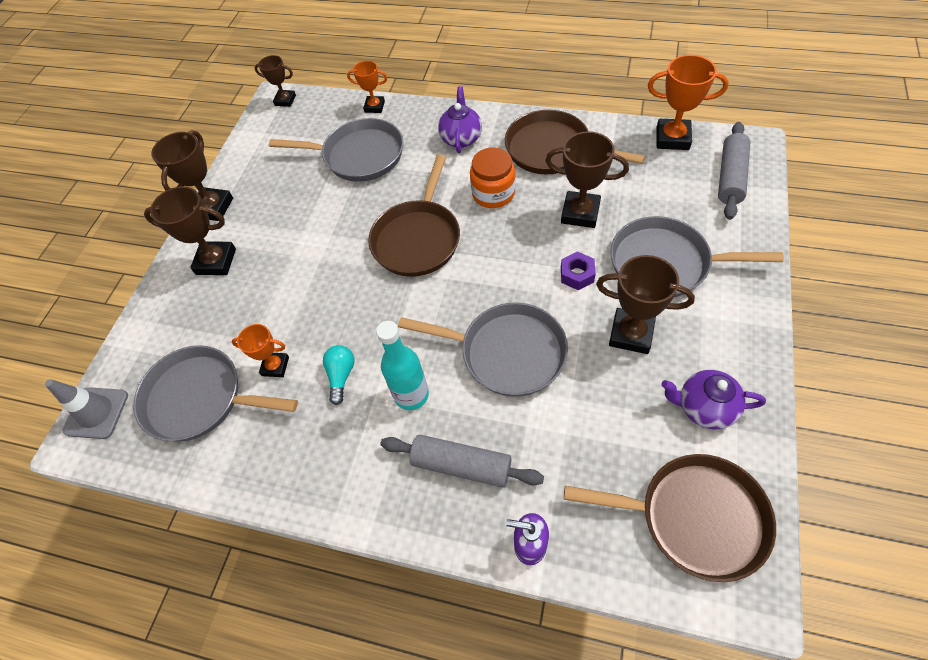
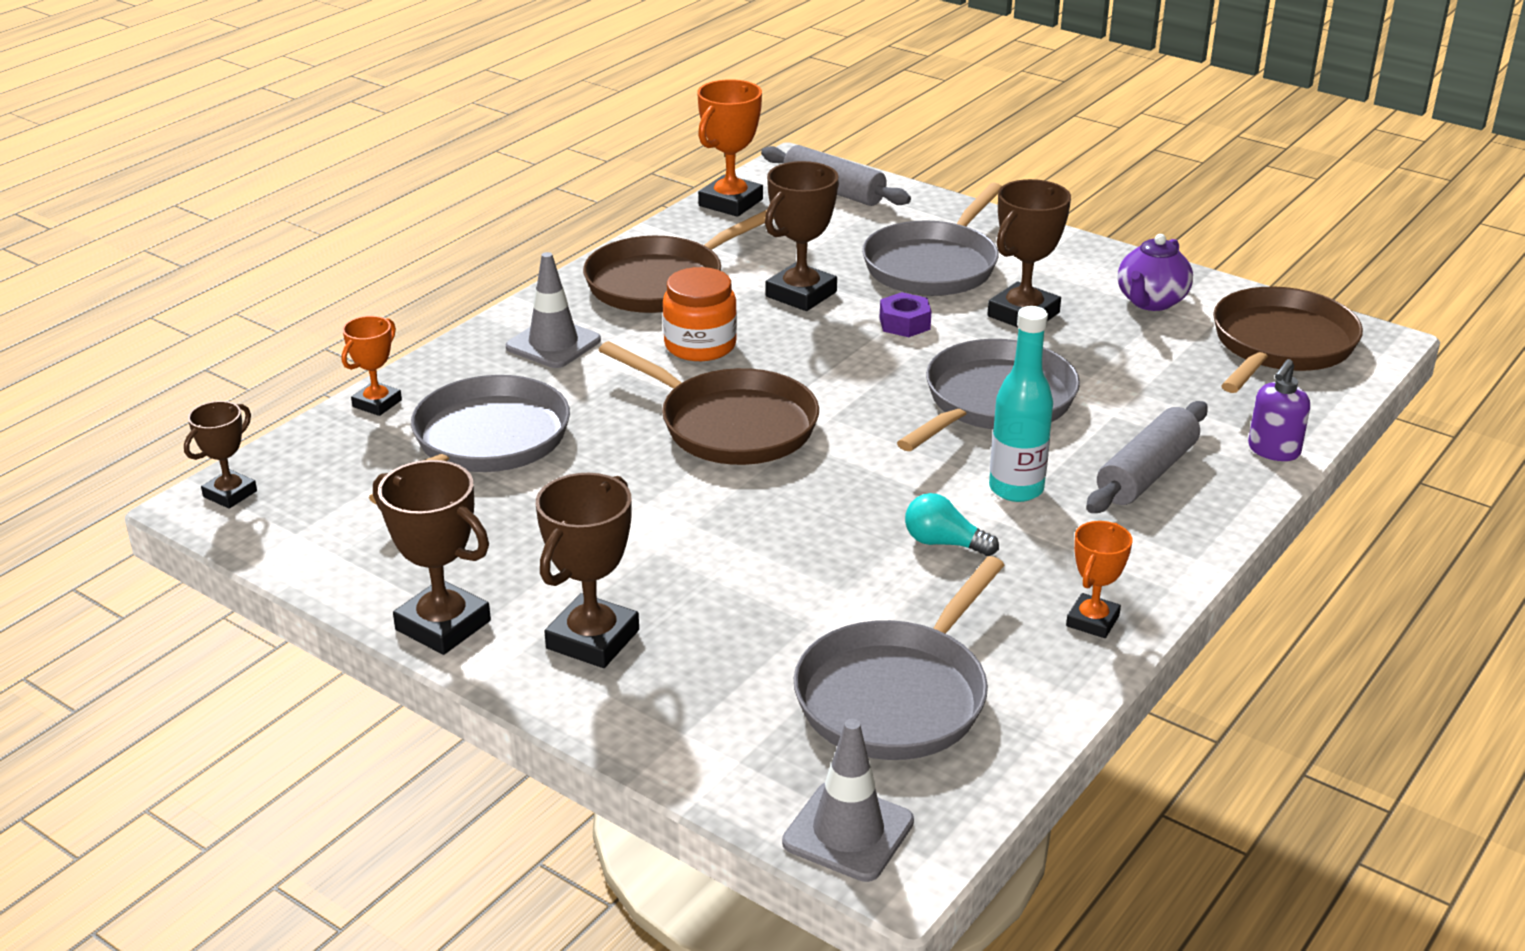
camera: 75 degrees left, 25 degrees down
(275, 366) = (883, 604): orange trophy -> orange trophy (1092, 621)
(461, 138) = (553, 344): purple teapot -> grey traffic cone

